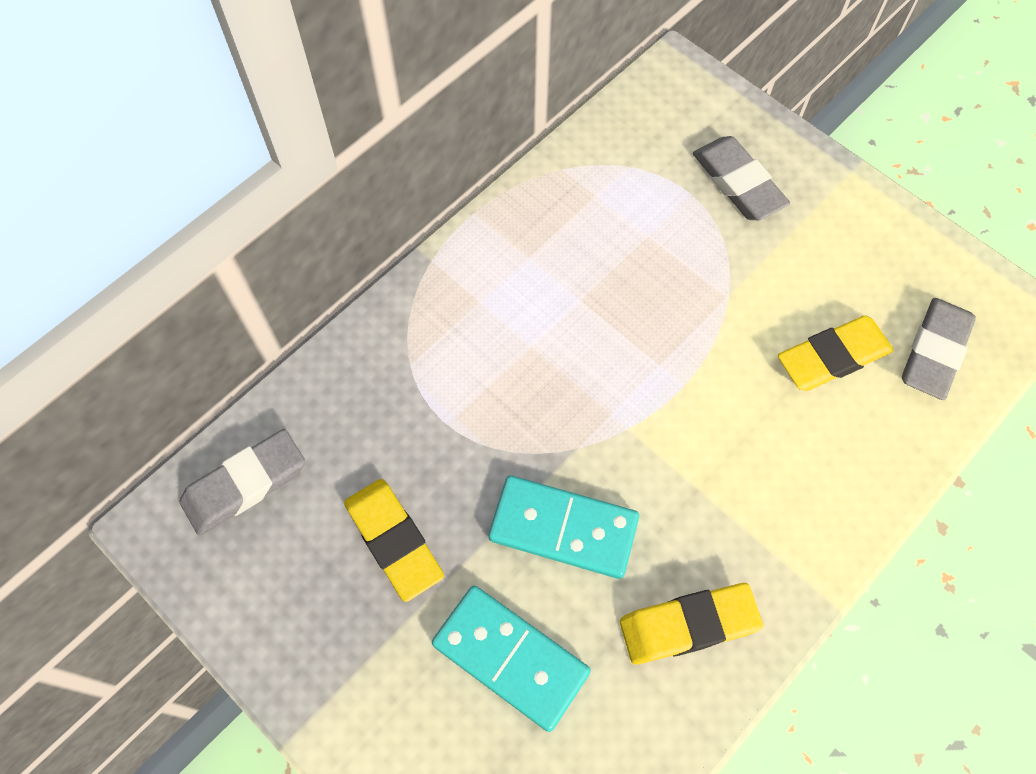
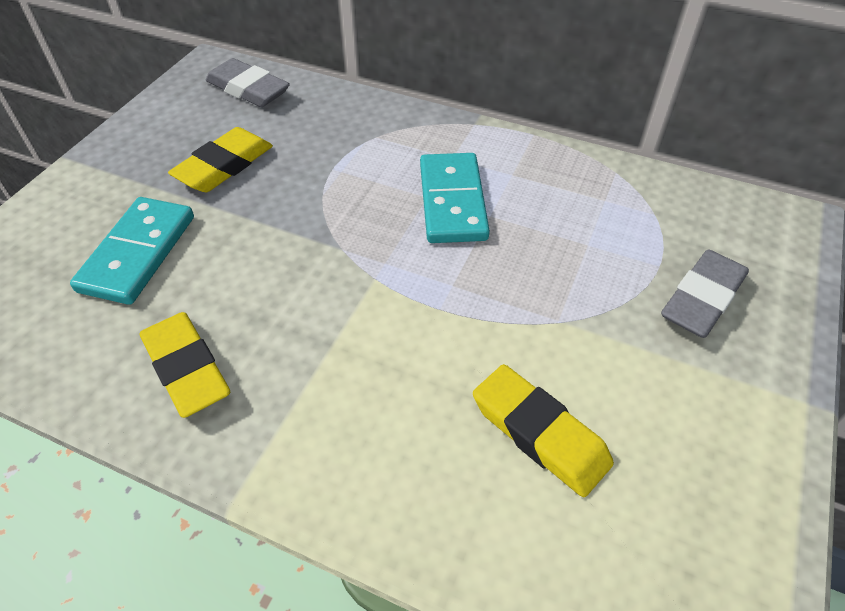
camera: 70 degrees right, 15 degrees down
(563, 529) = (261, 257): turquoise domino -> turquoise domino (452, 201)
(934, 352) = (610, 550): grey eraser -> none

